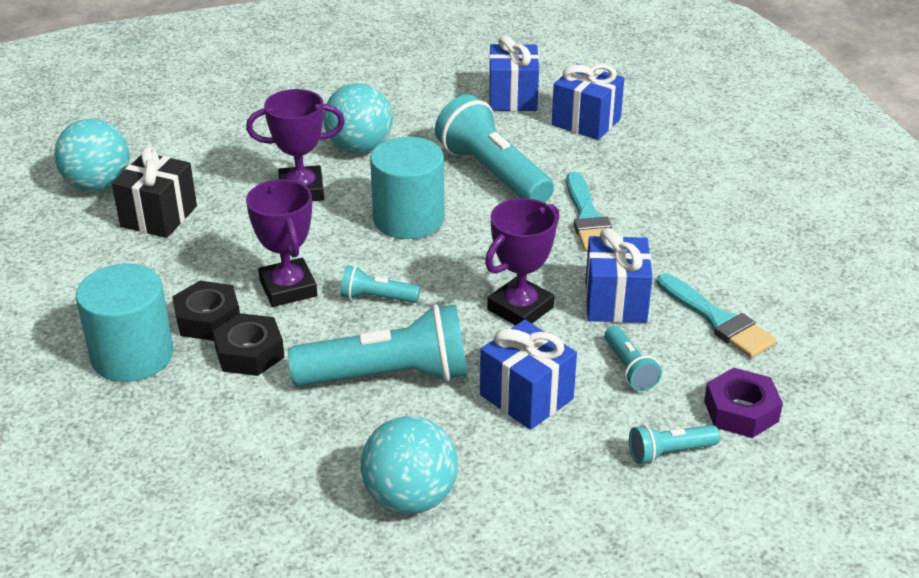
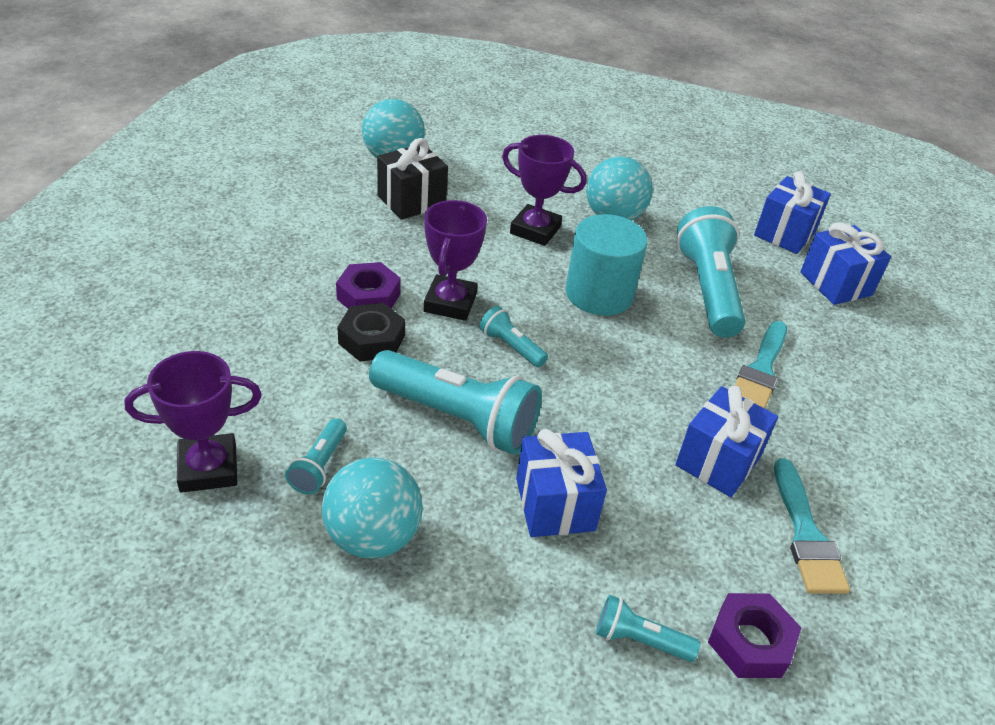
camera: 30 degrees right, 5 degrees up
(132, 355) = (289, 296): turquoise cylinder -> none
(208, 319) = (368, 296): black nut -> purple nut
(520, 308) = (623, 420): purple trophy -> purple trophy (208, 468)
(629, 369) = (674, 533): turquoise flashlight -> turquoise flashlight (319, 466)

